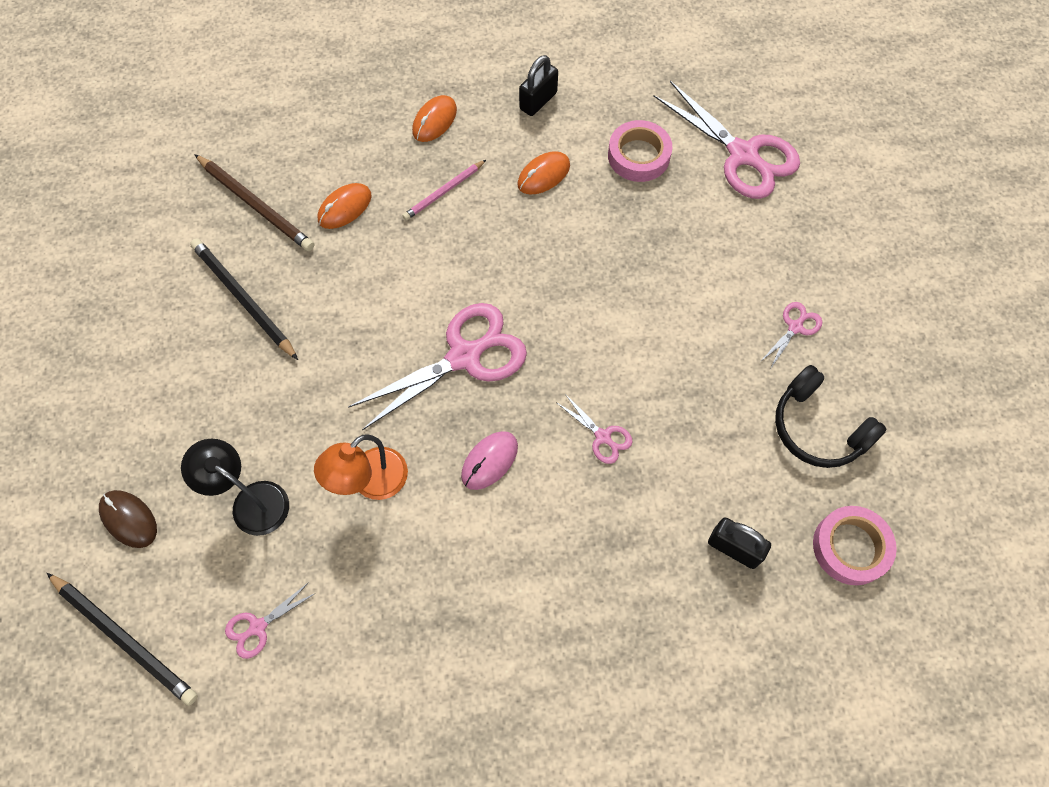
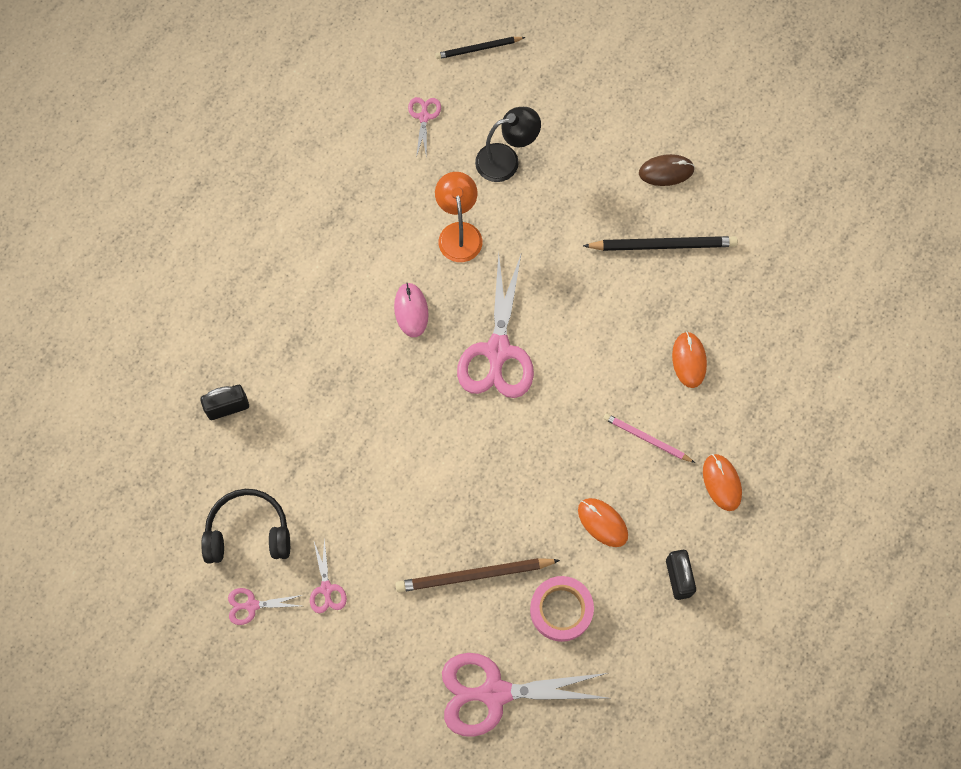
camera: 130 degrees right, 5 degrees up
(125, 638) = (478, 49): black pencil -> black pencil, size x0.63
(129, 519) = (553, 90): brown mouse -> brown mouse (666, 171)
(256, 205) = (741, 303): brown pencil -> brown pencil (474, 575)
(444, 192) = (646, 439): pink pencil -> pink pencil turned 60 degrees counterclockwise
(543, 175) = (602, 523): orange mouse -> orange mouse turned 45 degrees counterclockwise
(602, 437) = (365, 391): pink scissors -> pink scissors (252, 605)
(850, 547) = (163, 477): pink tape -> none

